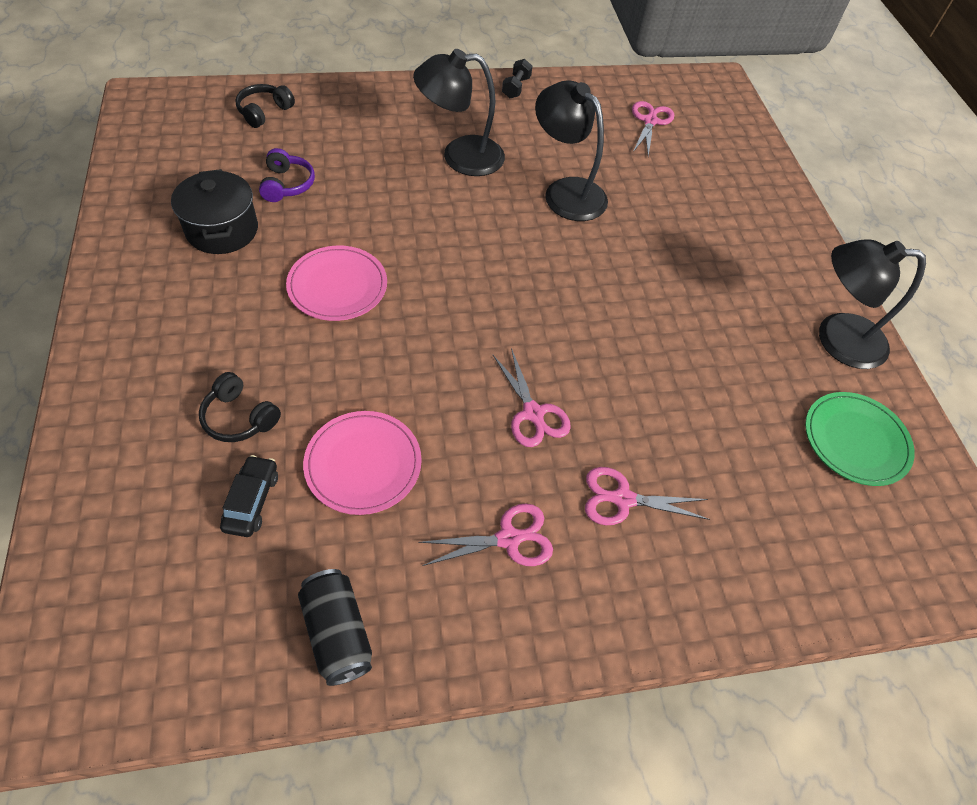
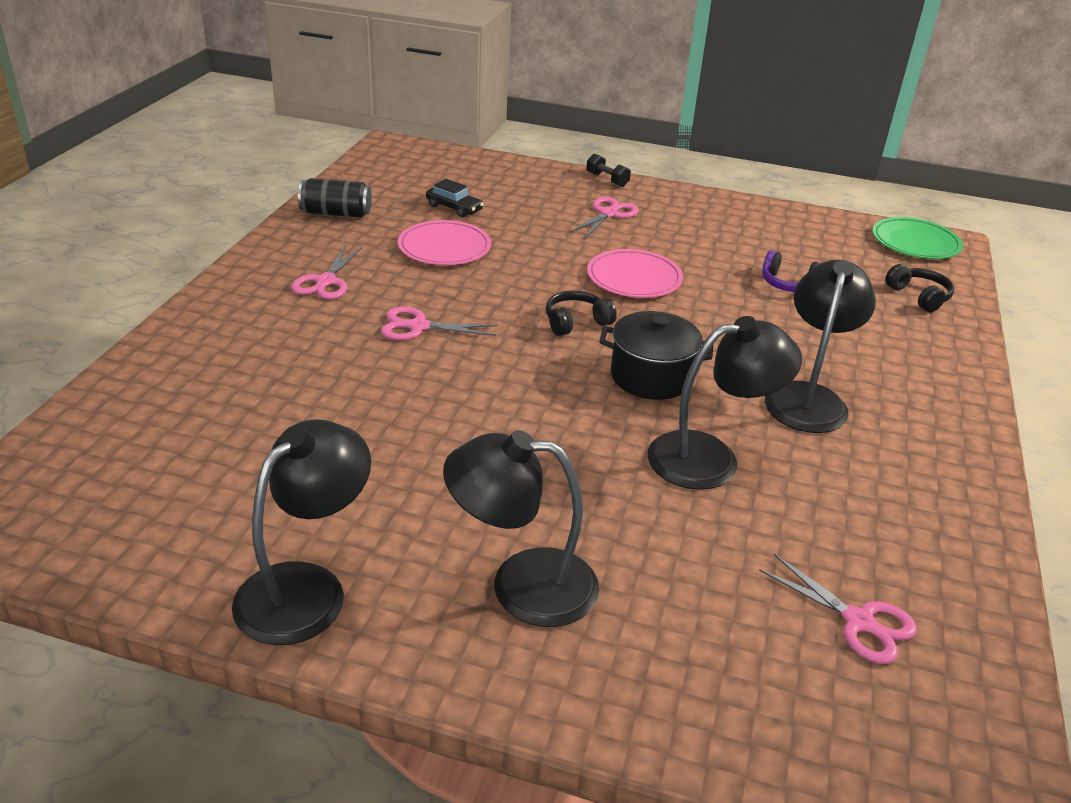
camera: 120 degrees right, 20 degrees down
(222, 230) = (734, 244): black pot -> black pot (651, 376)
(239, 417) = (526, 216): black headphones -> black headphones (576, 322)
(516, 88) = (968, 498): black dumbbell -> black dumbbell (607, 180)
(623, 499) = (297, 339): pink scissors -> pink scissors (608, 214)
(744, 246) = (522, 585): none -> black lamp
(855, 440) = (181, 514): green plate -> green plate (915, 242)

